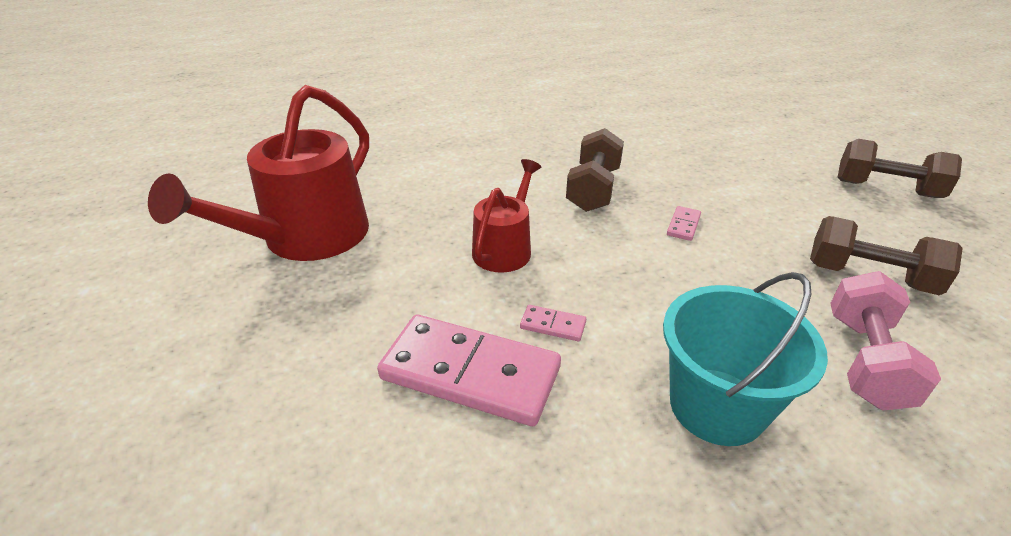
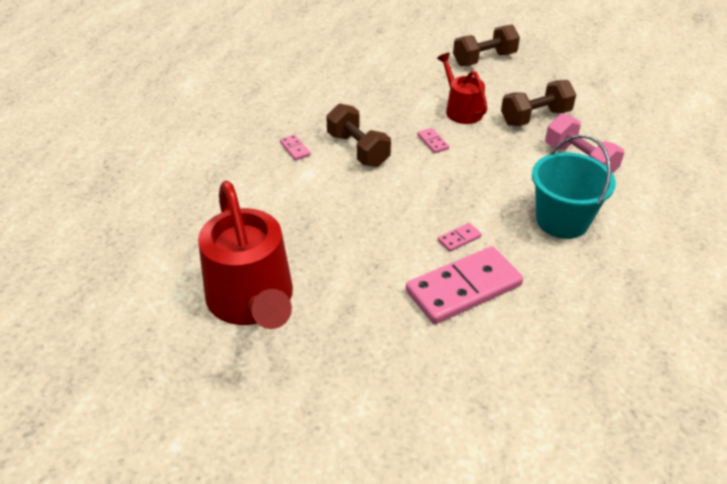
camera: 50 degrees left, 5 degrees up
(505, 248) = (373, 218): red watering can -> red watering can (461, 110)
(540, 159) = (295, 149): none -> pink domino

